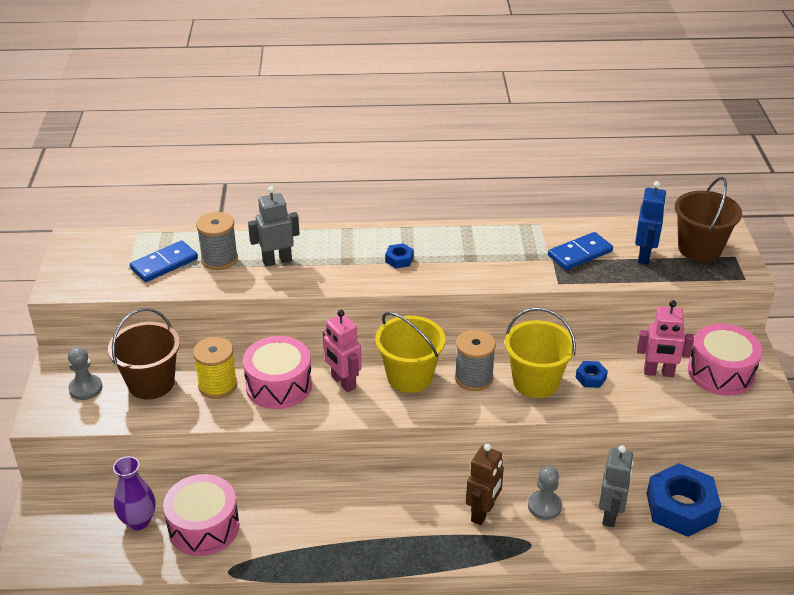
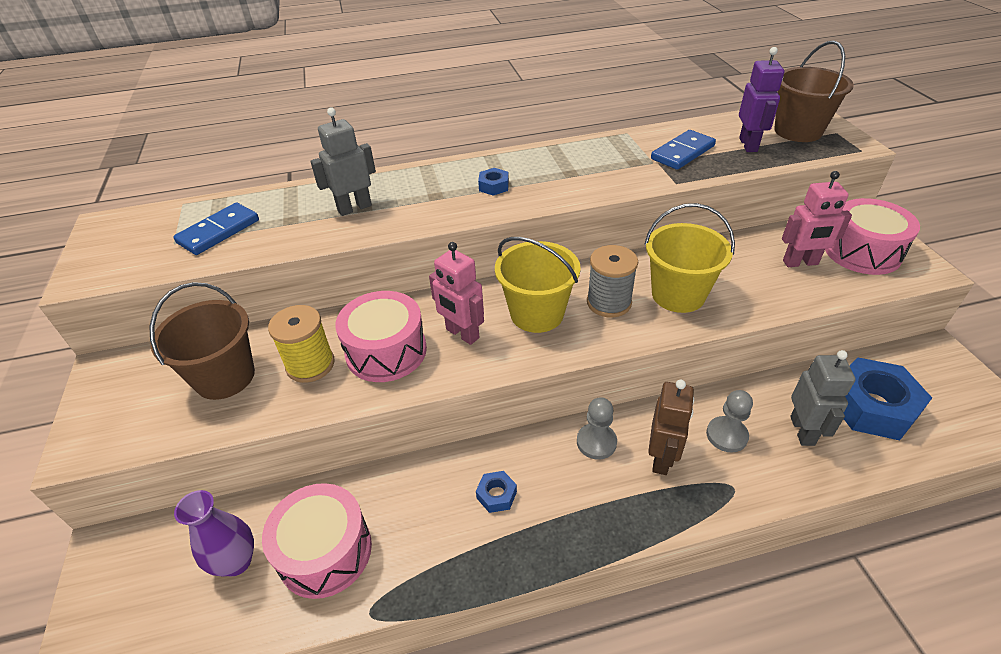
camera: 10 degrees left, 5 degrees up
(85, 388) = (139, 399): grey pawn -> grey pawn (596, 442)
(219, 259) = (286, 216): grey spool -> none
(590, 378) = (734, 280): blue nut -> blue nut (496, 495)
(644, 255) = (748, 145): blue robot -> purple robot

